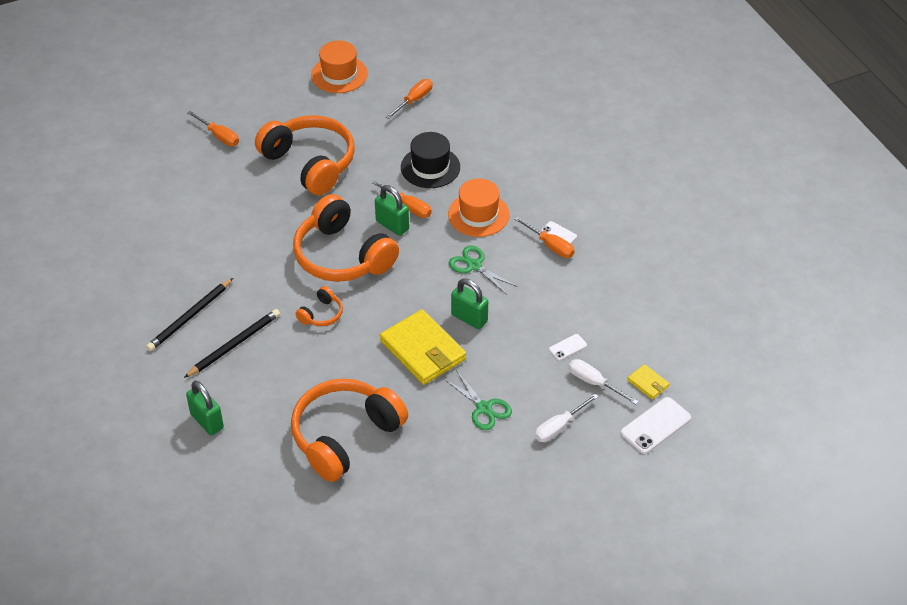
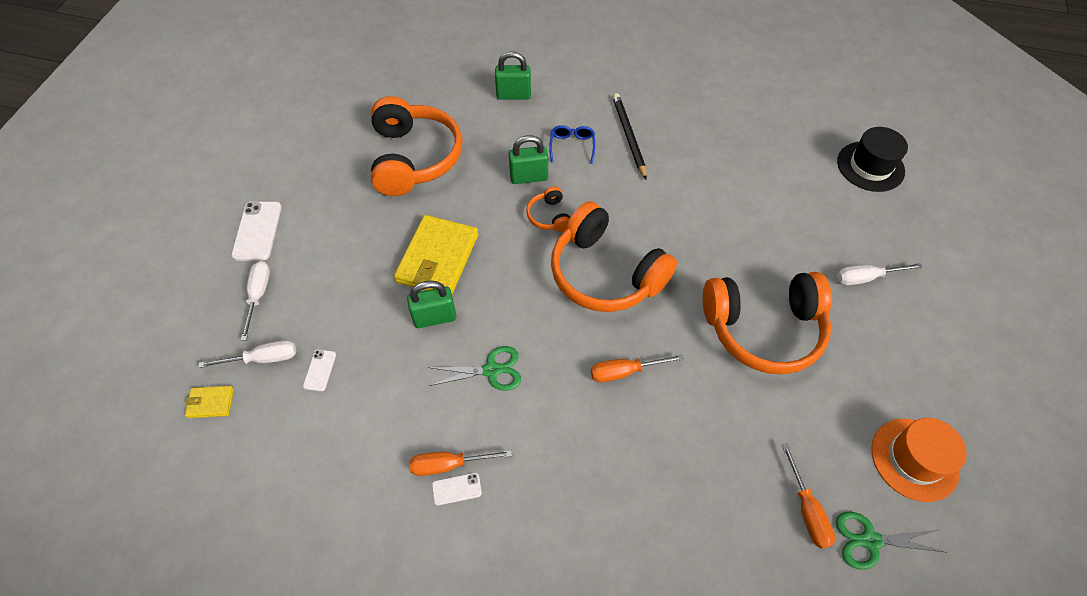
camera: 130 degrees right, 10 degrees up
(219, 136) = (866, 278): orange screwdriver -> white screwdriver
(234, 344) = (572, 146): black pencil -> blue glasses
(342, 256) = (605, 273): orange headphones -> orange headphones turned 135 degrees counterclockwise
(392, 225) = (610, 339): green padlock -> green padlock (529, 177)
(423, 350) = (438, 258): yellow wallet -> yellow wallet turned 75 degrees counterclockwise
(430, 167) = (669, 437): black hat -> black hat (870, 166)
(478, 214) = (556, 430): orange hat -> none
(484, 408) = (336, 258): green scissors -> green scissors (870, 540)
(655, 426) = (170, 368): white phone -> white phone (257, 231)

